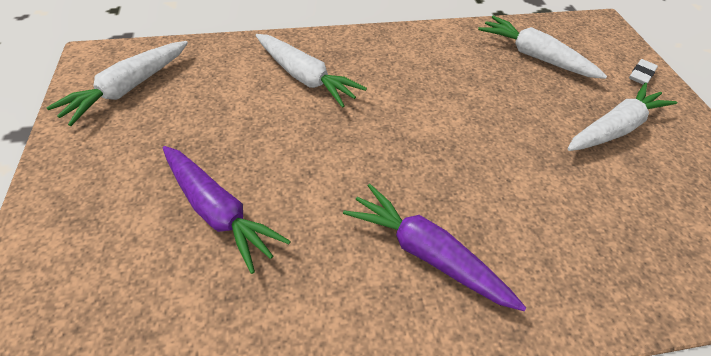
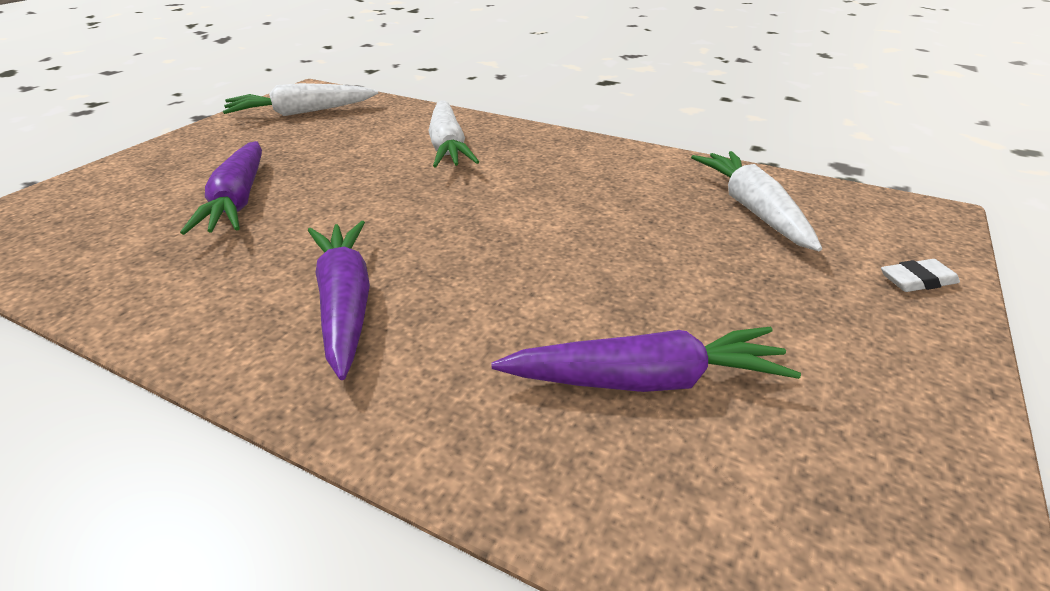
camera: 40 degrees right, 15 degrees down
(614, 128) = (768, 311): white carrot -> none
(618, 205) = (645, 380): none -> purple carrot

